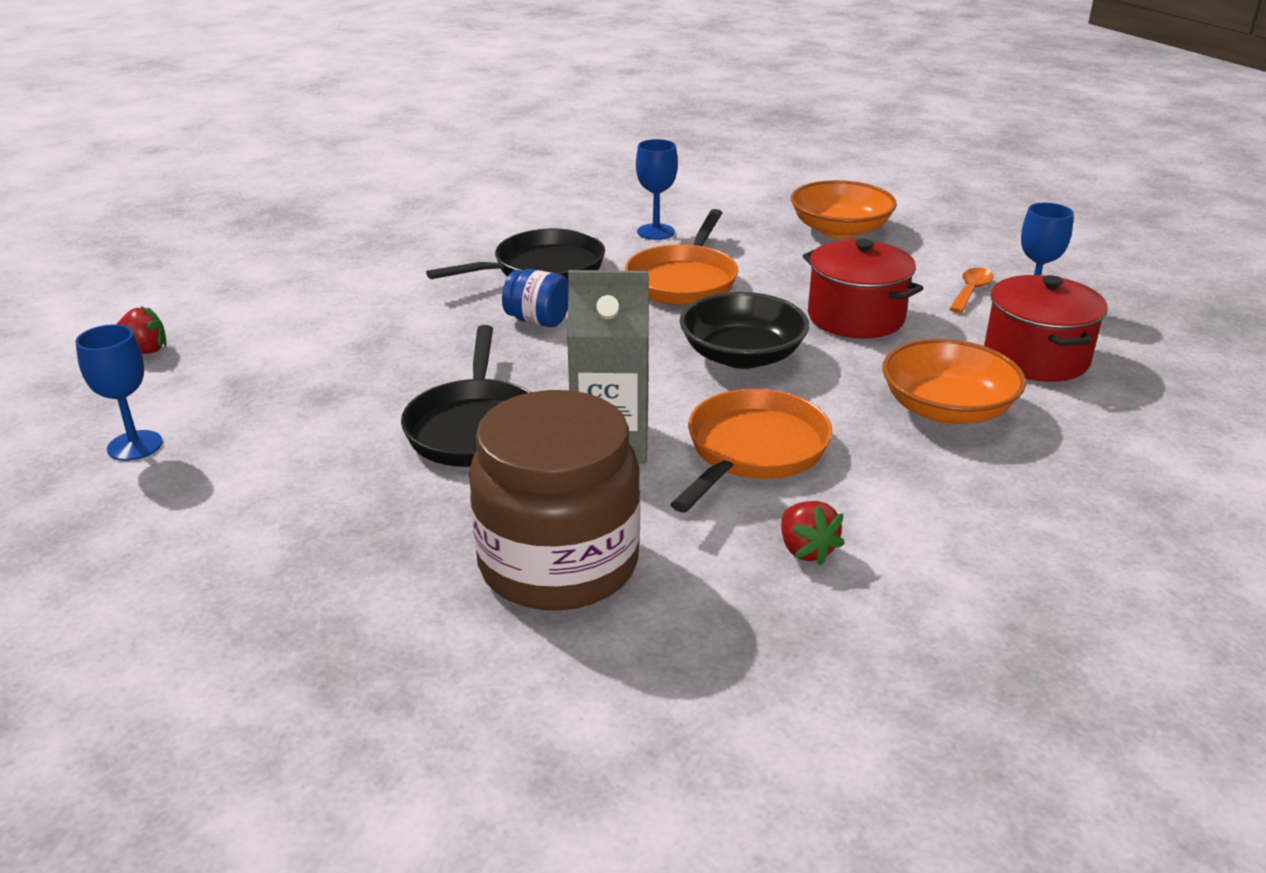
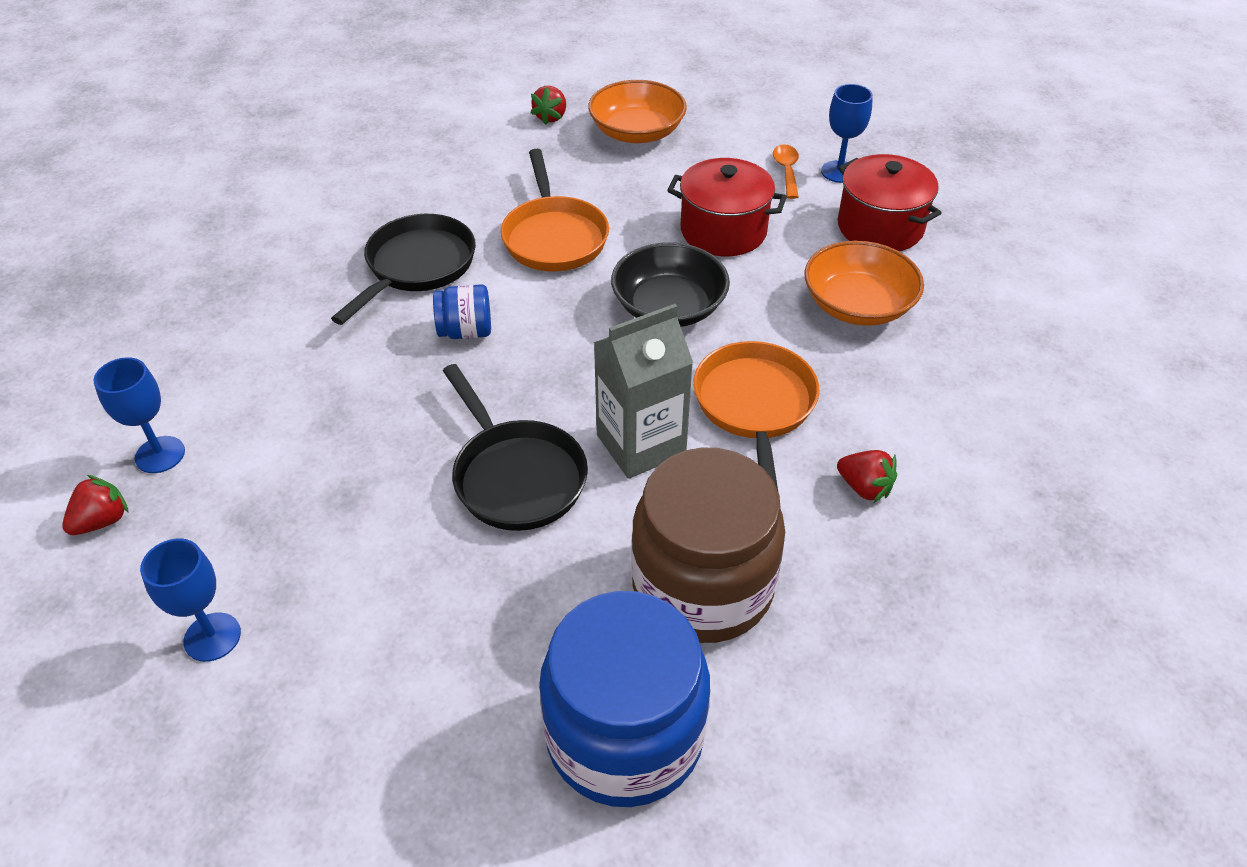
camera: 30 degrees left, 15 degrees up
(370, 642) = (624, 735): none -> blue jar
(655, 232) = (482, 185): blue goblet -> blue goblet (160, 455)
(766, 202) = (551, 117): none -> red strawberry

